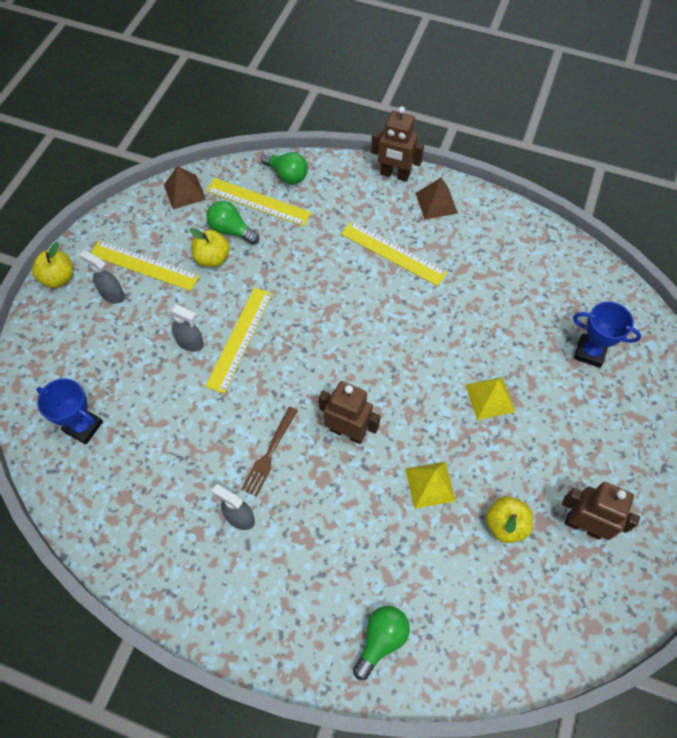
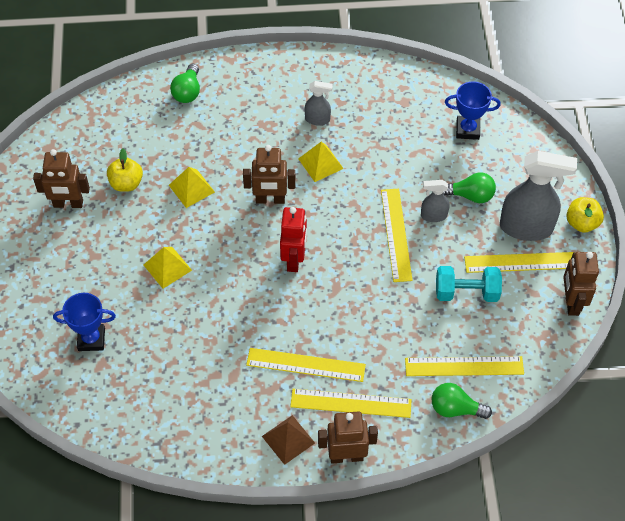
camera: 155 degrees right, 5 degrees down
(112, 295) = (526, 228): grey spray bottle -> grey spray bottle, size x2.00
(129, 215) = (571, 302): none -> brown robot
(184, 192) = (541, 348): brown pyramid -> none
(212, 258) = (466, 292): yellow apple -> turquoise dumbbell
(231, 230) = (469, 326): green light bulb -> green light bulb (470, 195)
(269, 454) = (320, 163): brown fork -> yellow pyramid
(355, 354) = (294, 259): none -> red robot
(370, 210) = (351, 403): none -> yellow ruler

